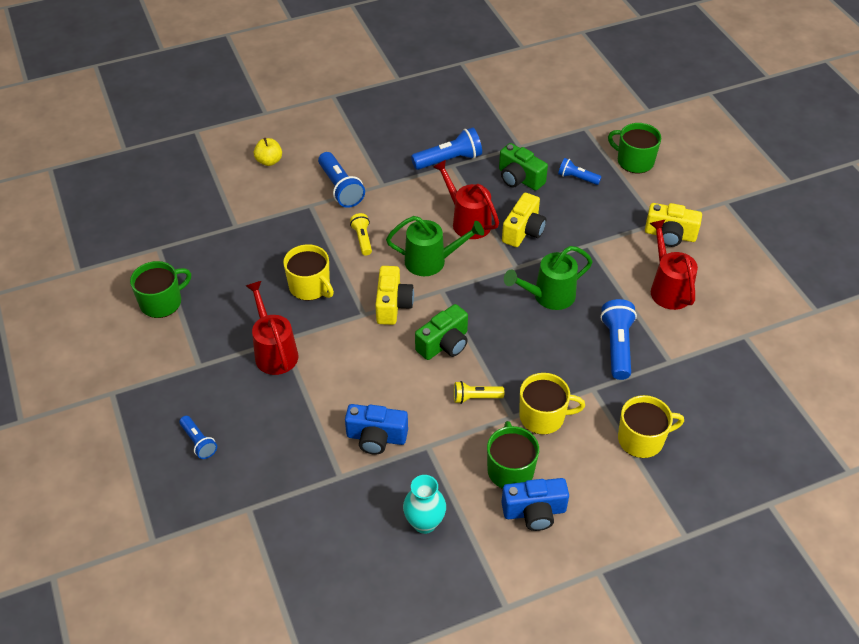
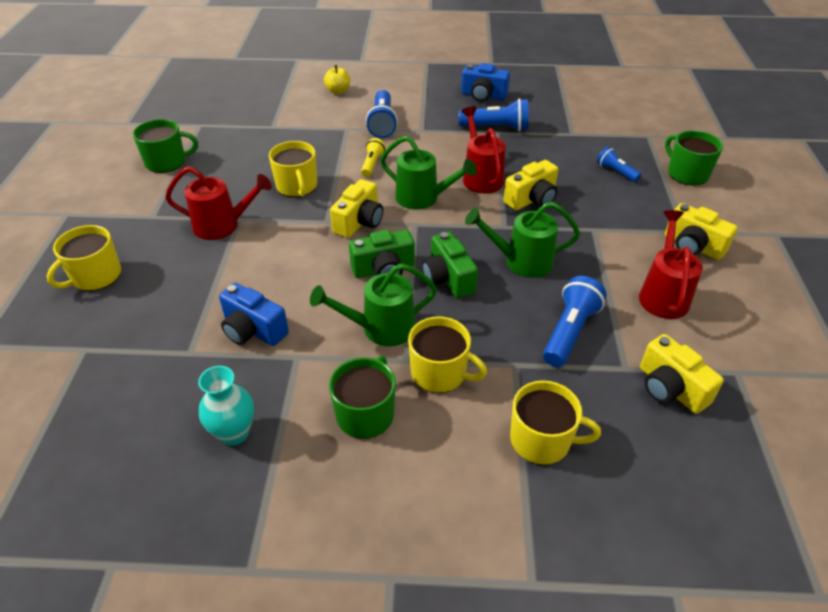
camera: 25 degrees right, 5 degrees down
(198, 442) = (95, 276): blue flashlight -> yellow mug
(274, 351) = (223, 226): red watering can -> red watering can turned 90 degrees clockwise
(476, 398) = (380, 329): yellow flashlight -> green watering can
(519, 178) = (555, 158): green camera -> green camera (448, 278)
(534, 512) = (361, 471): blue camera -> blue camera (483, 96)
(707, 366) = (670, 388): none -> yellow camera

